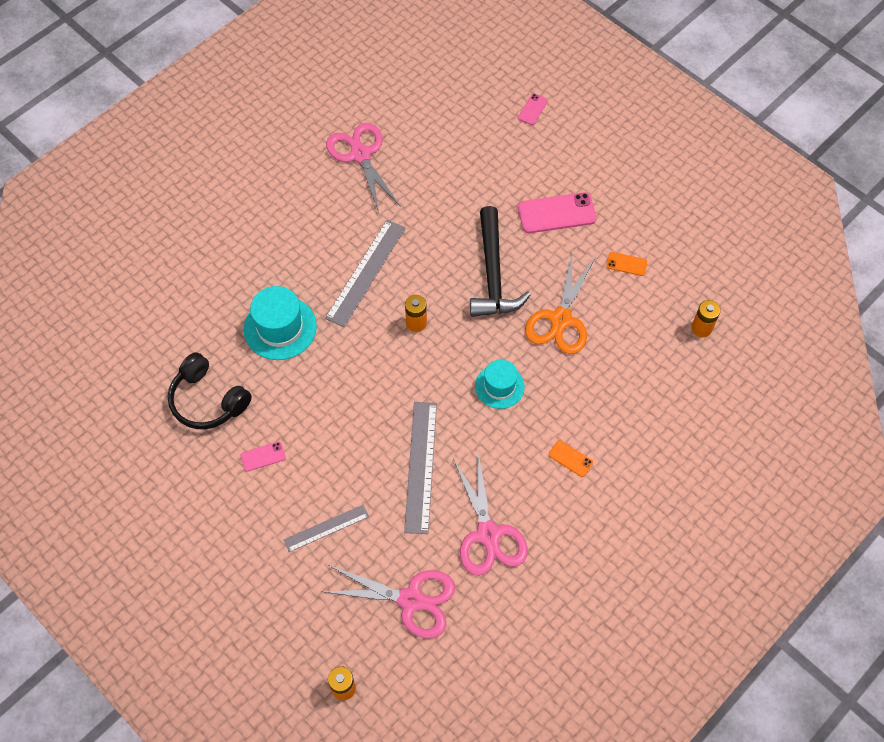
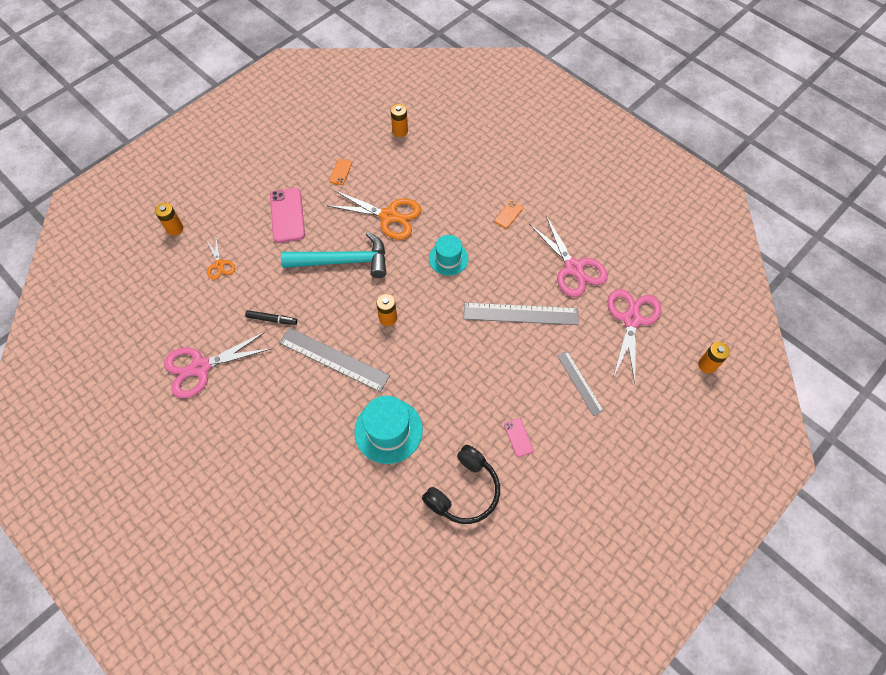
camera: 90 degrees left, 0 degrees up
(416, 211) = (272, 319): none -> black marker
(486, 156) = (219, 264): none -> orange scissors
(488, 534) = (573, 268): pink scissors -> pink scissors turned 75 degrees clockwise
(493, 274) = (343, 261): black hammer -> turquoise hammer
(532, 109) = (175, 228): pink phone -> orange battery

